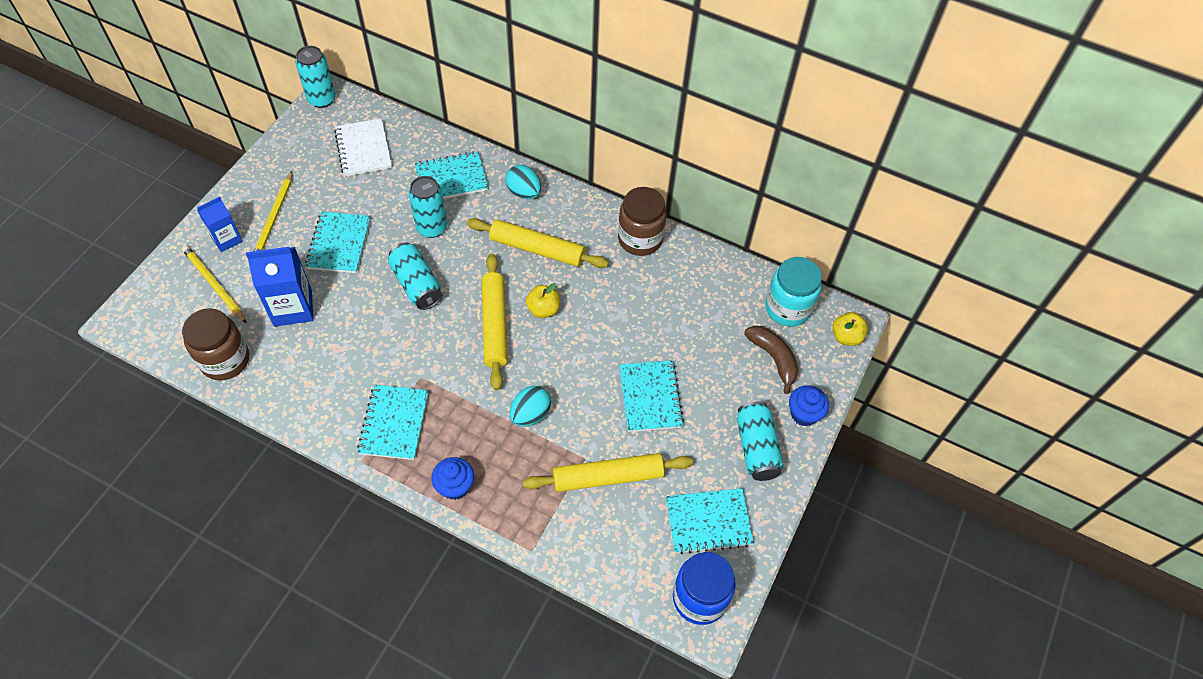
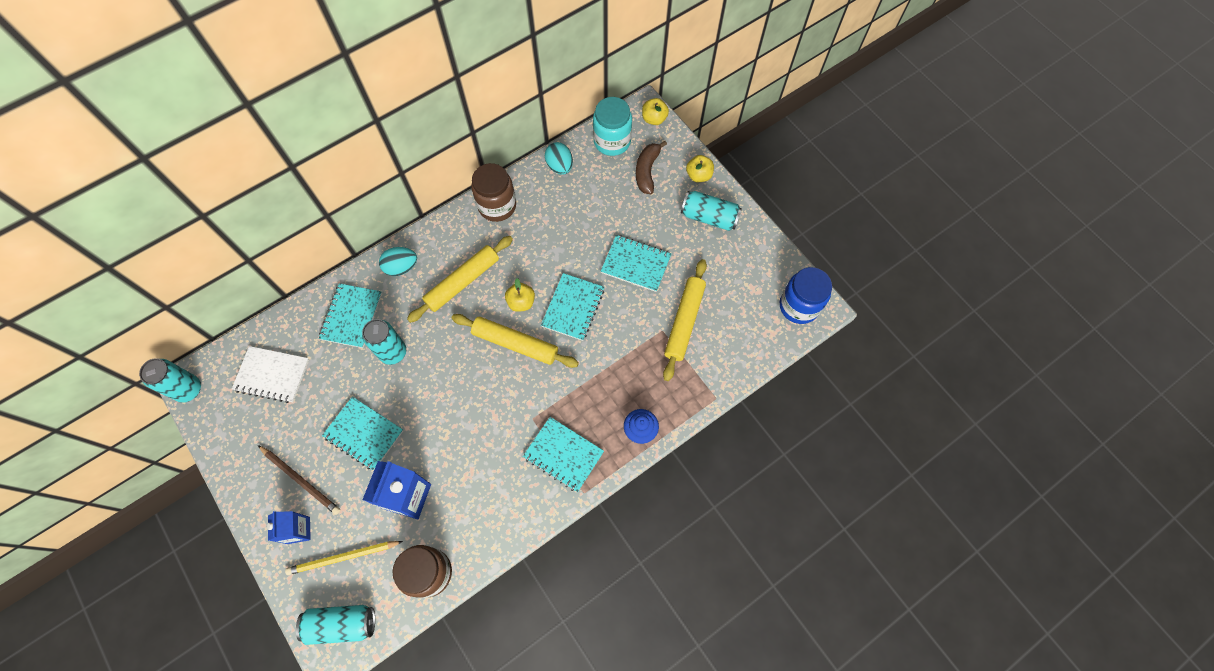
camera: 60 degrees left, 10 degrees up
(274, 218) = (301, 480): yellow pencil -> brown pencil
(417, 284) = (443, 387): turquoise can -> turquoise can (341, 624)
(530, 414) = (607, 351): turquoise egg -> turquoise egg (559, 166)
(708, 522) = (748, 274): turquoise notebook -> turquoise notebook (573, 308)
(773, 358) = (647, 171): brown banana -> brown banana turned 75 degrees counterclockwise
(804, 414) = (698, 175): blue cupcake -> yellow apple

